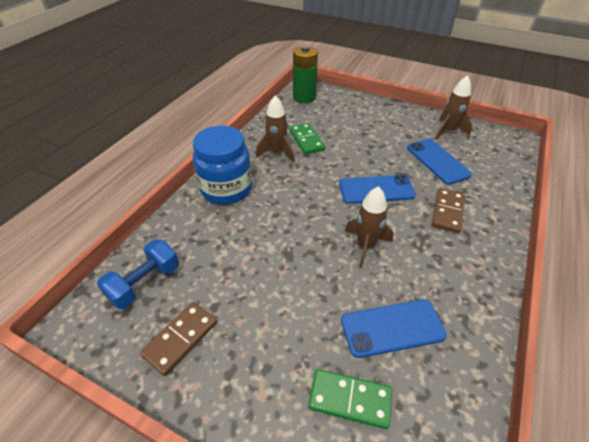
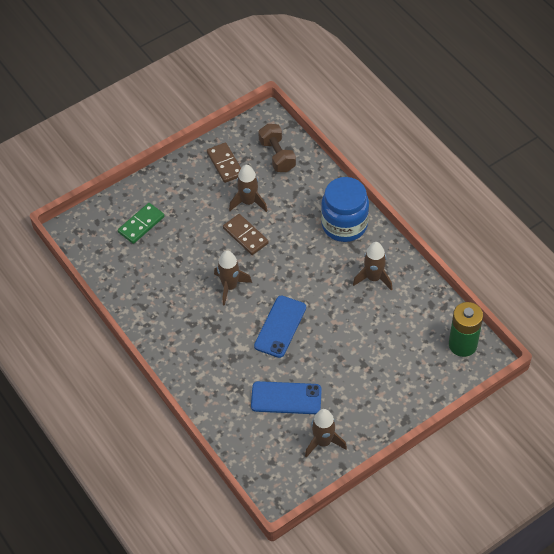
camera: 120 degrees right, 10 degrees up
(145, 283) = (277, 155): blue dumbbell -> brown dumbbell
(237, 280) = (248, 202): none -> brown rocket
(306, 140) = (379, 309): green domino -> none
(392, 328) = (163, 265): blue phone -> none
(447, 212) = (226, 360): brown domino -> brown domino (245, 236)

